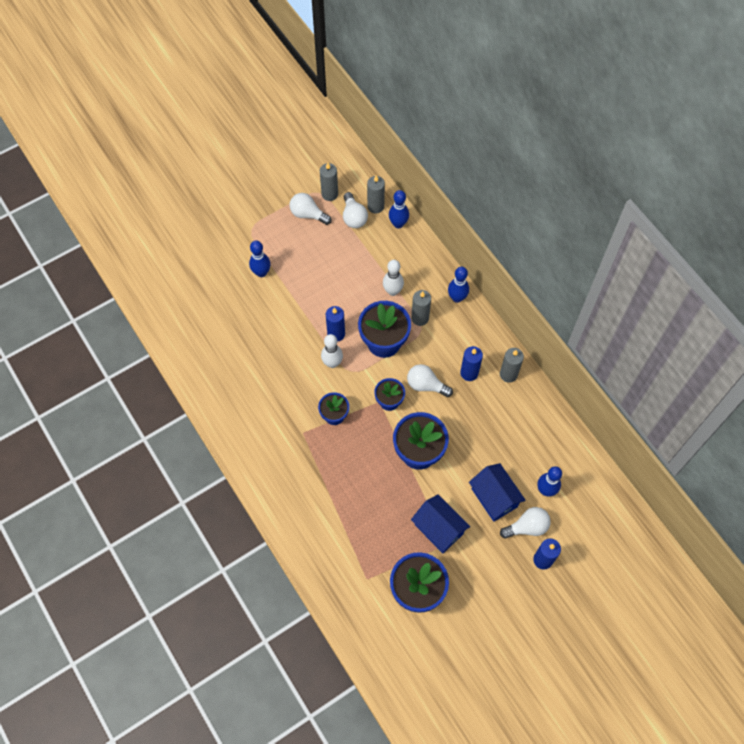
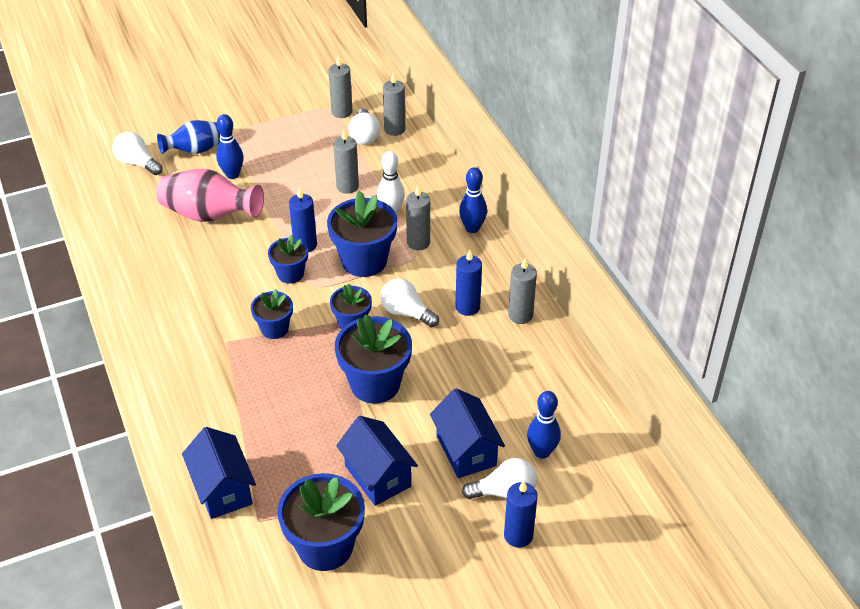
camera: 10 degrees right, 20 degrees down
(225, 252) = (196, 150): none -> blue vase
(256, 316) = (210, 215): none -> pink vase
(308, 214) = (309, 127): white light bulb -> white light bulb (137, 163)
(332, 363) = (290, 274): white bowling pin -> blue flower pot
(336, 558) = (223, 489): none -> blue house
(353, 271) = (347, 186): none -> grey candle
(398, 224) = (418, 148): blue bowling pin -> none

